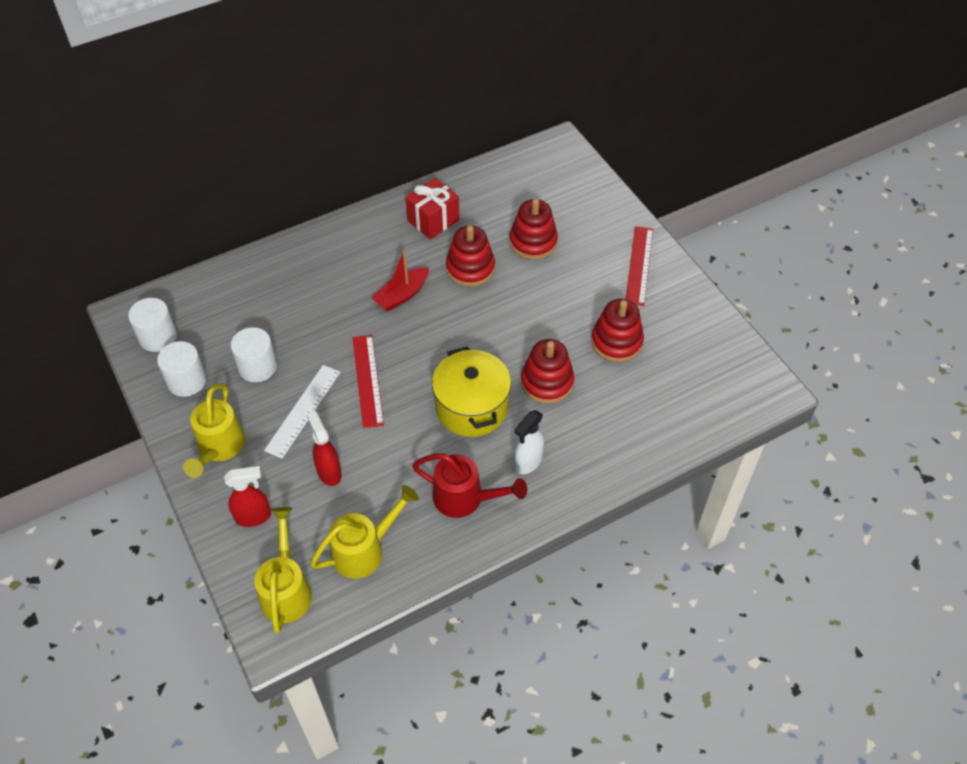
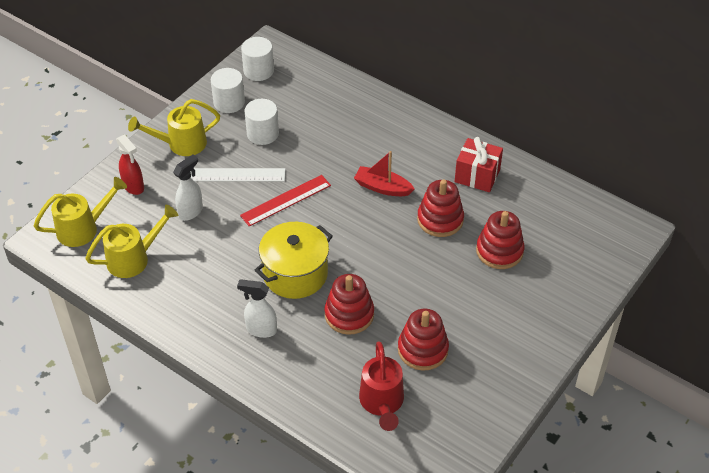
camera: 65 degrees right, 5 degrees down
(329, 472) = (191, 212): red spray bottle -> white spray bottle
(364, 550) = (134, 259): yellow watering can -> yellow watering can turned 60 degrees counterclockwise
(465, 498) = (206, 301): red watering can -> red watering can (382, 403)
(639, 265) = (525, 338): red ruler -> none

